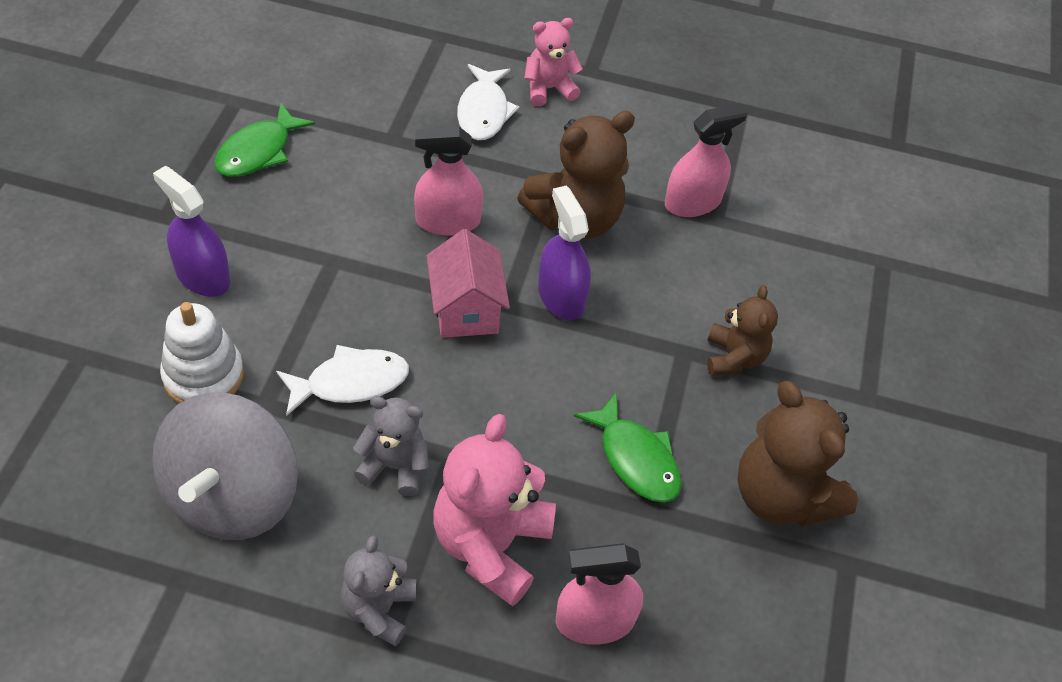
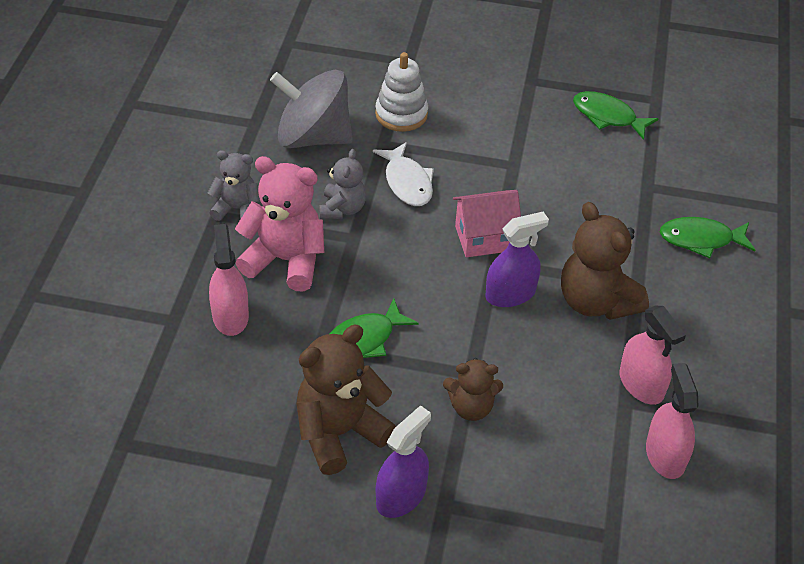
camera: 90 degrees right, 5 degrees down
(202, 276) = (483, 104): purple spray bottle -> purple spray bottle (401, 496)
(448, 221) = (570, 224): pink spray bottle -> pink spray bottle (665, 455)
(483, 111) = (701, 239): white fish -> green fish
(548, 89) = (747, 281): pink teddy bear -> none

